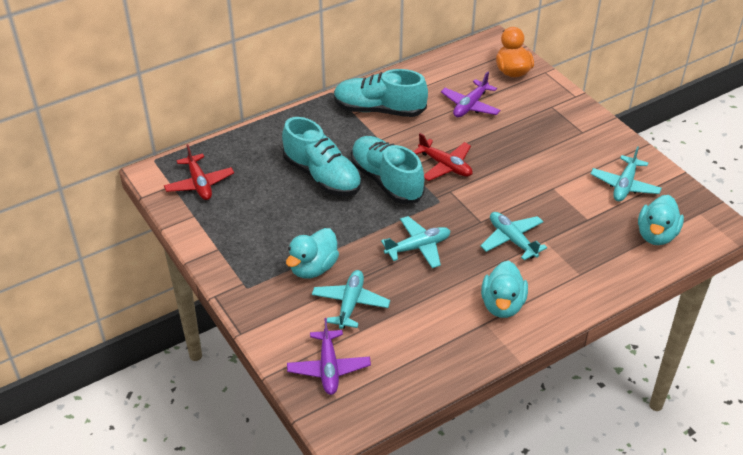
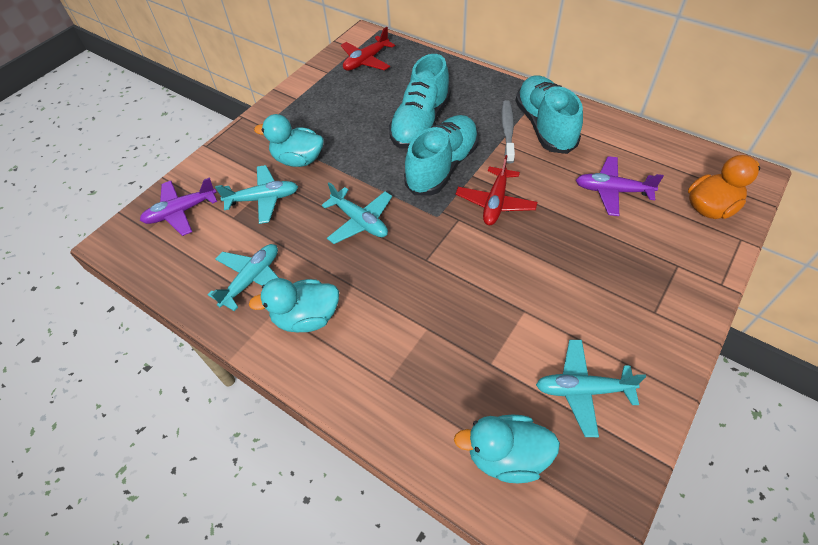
camera: 70 degrees right, 10 degrees up
(370, 131) = (507, 131): none -> grey toothbrush
(512, 240) = (412, 296): turquoise plane -> turquoise plane (252, 279)

